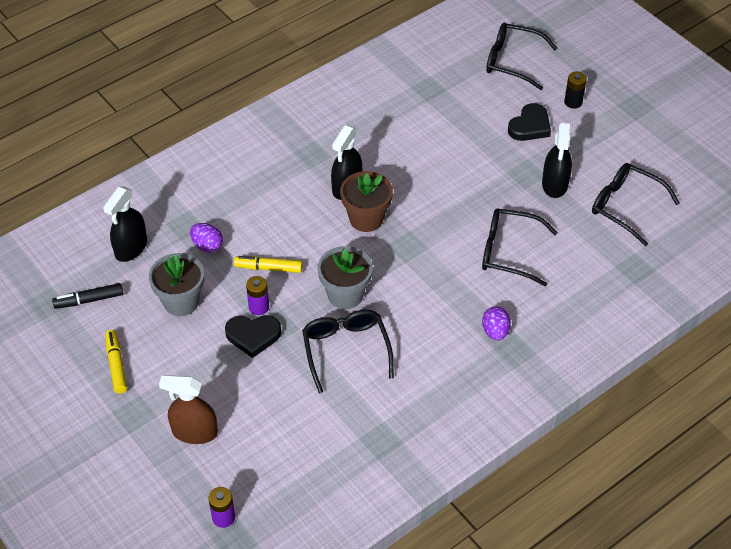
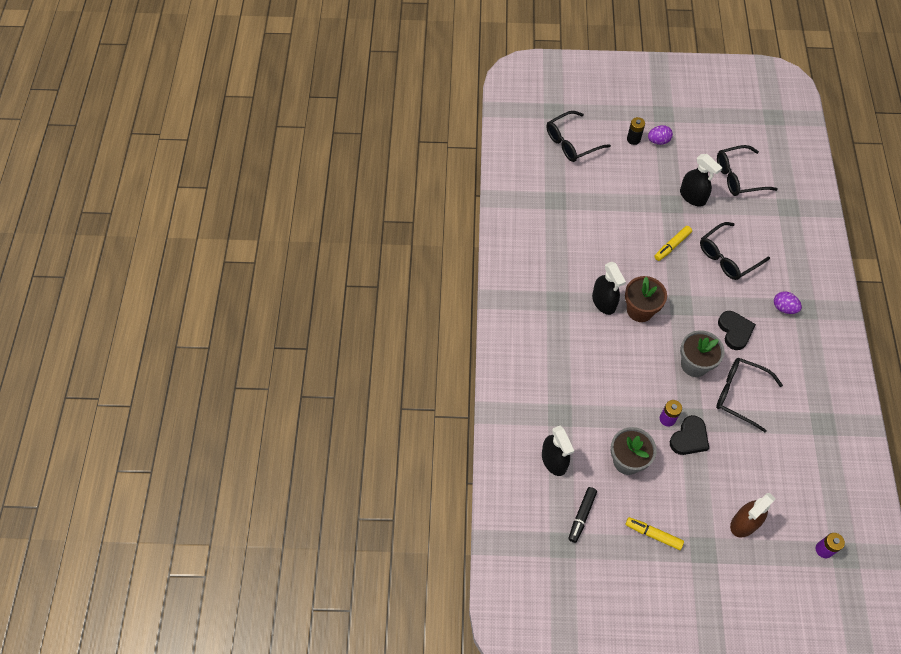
camera: 50 degrees left, 10 degrees up
(207, 246) = (590, 414): purple egg -> purple egg (658, 141)
(268, 268) = (638, 391): yellow marker -> yellow marker (672, 246)
(530, 126) = (634, 174): black heart -> black heart (735, 331)

